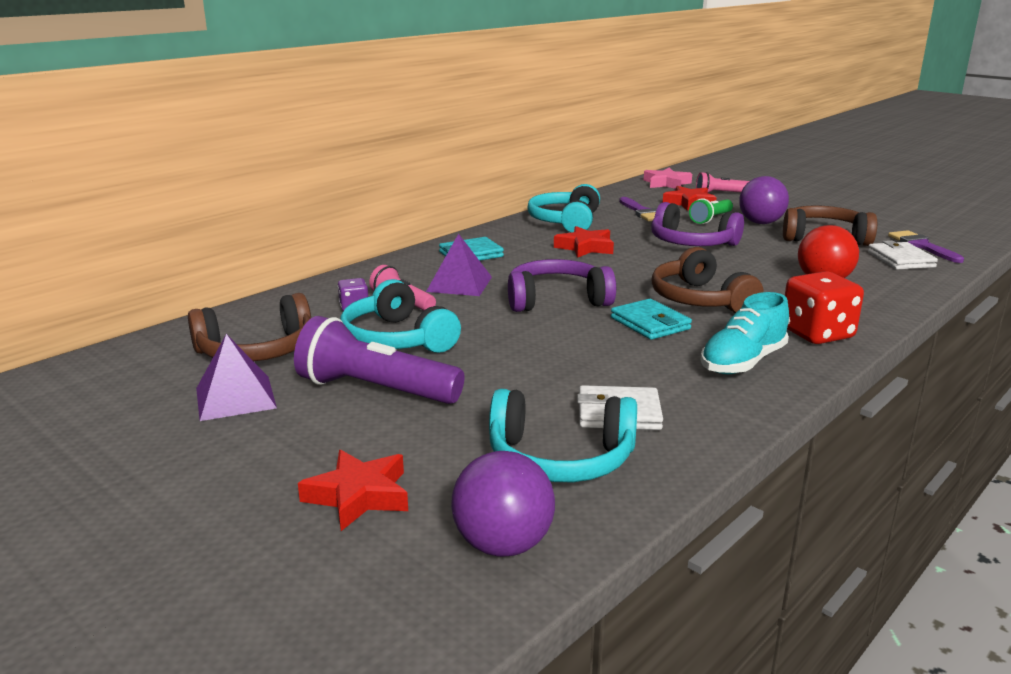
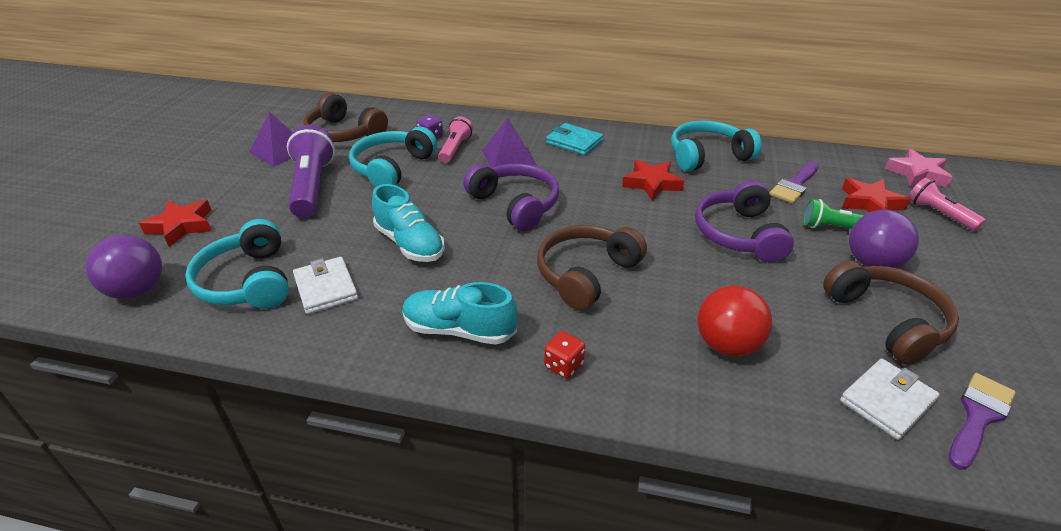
camera: 60 degrees right, 15 degrees up
(575, 358) = (410, 244): none -> turquoise shoe
(650, 323) = (505, 261): turquoise wallet -> none
(817, 334) = (563, 365): red dice -> red dice, size x0.52

